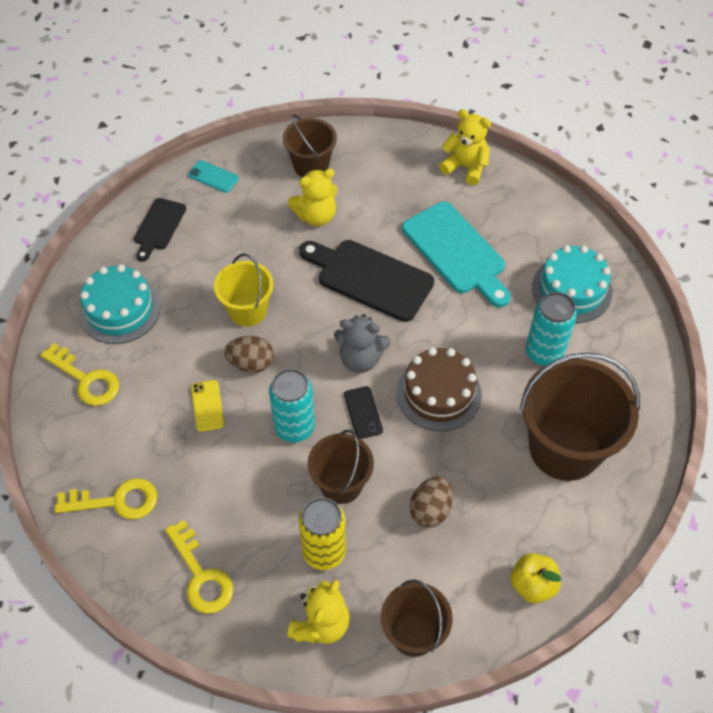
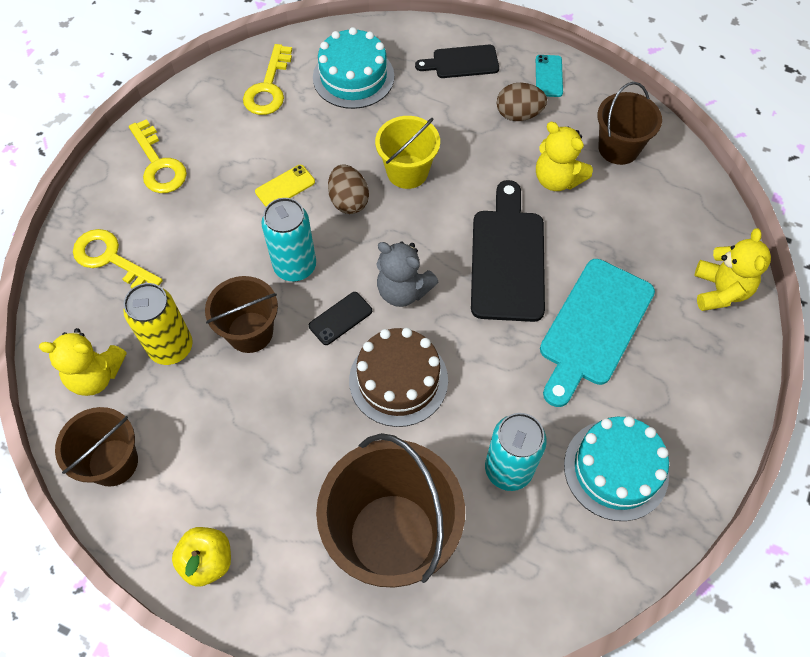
camera: 65 degrees right, 5 degrees up
(201, 576) = (110, 259): yellow key -> yellow key turned 90 degrees clockwise
(360, 359) = (403, 290): grey teddy bear -> grey teddy bear turned 45 degrees counterclockwise
(430, 510) = (255, 425): brown egg -> brown egg (518, 114)

